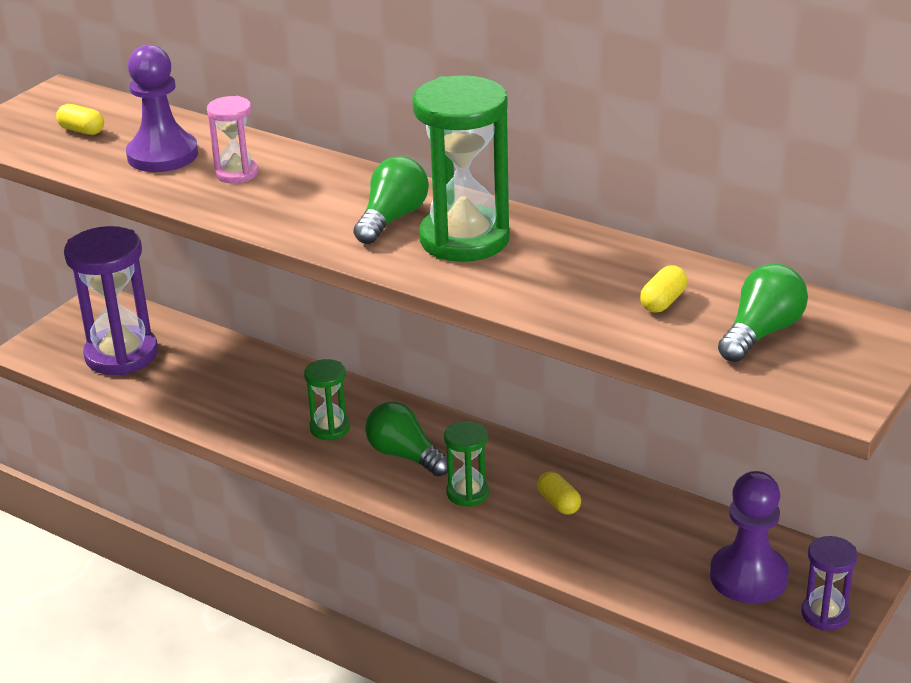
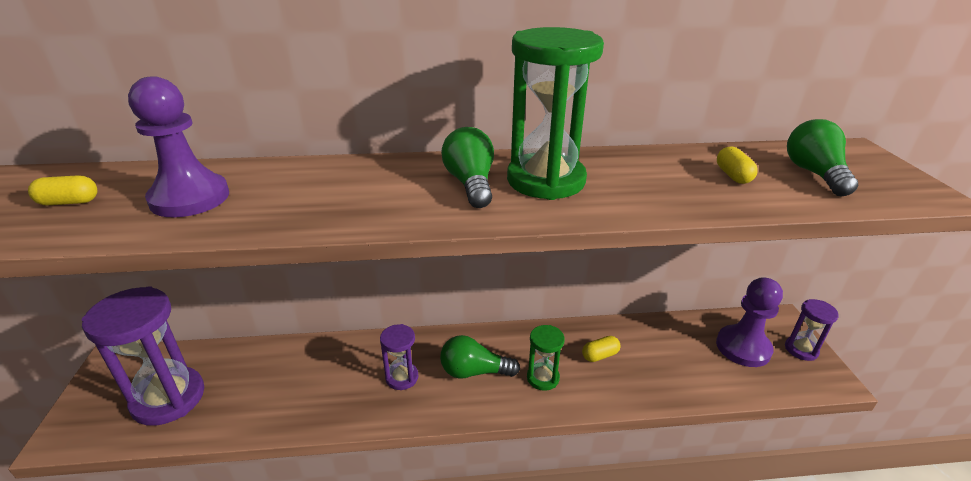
camera: 40 degrees left, 0 degrees up
(237, 173) = (287, 191): pink hourglass -> none
(330, 428) = (402, 377): green hourglass -> purple hourglass
(558, 503) = (600, 355): yellow capsule -> yellow capsule turned 45 degrees counterclockwise

